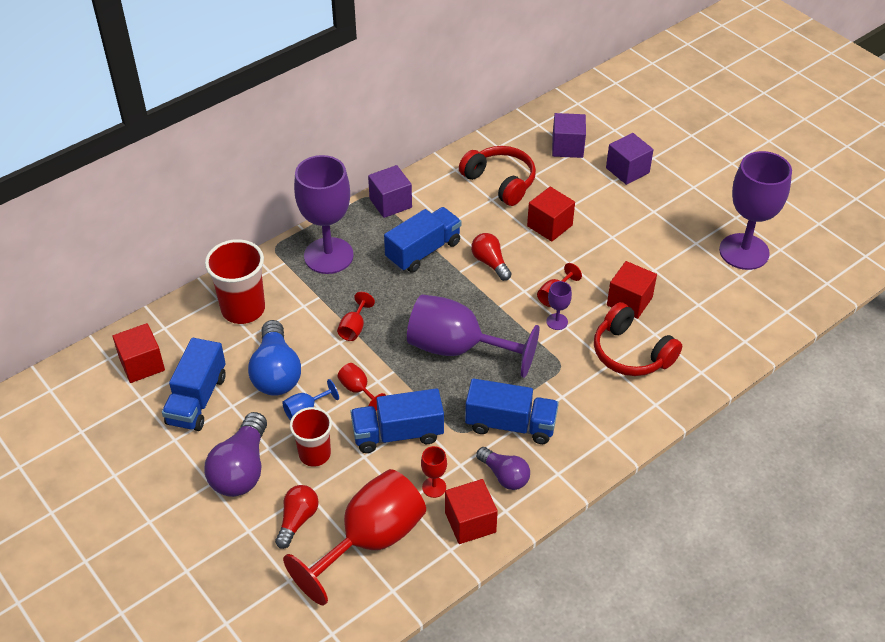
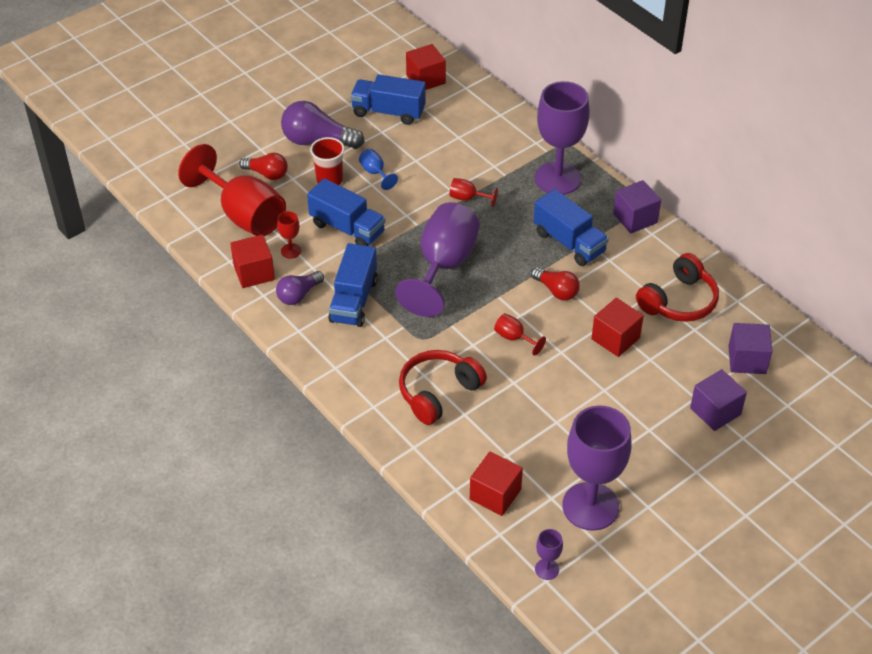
camera: 90 degrees right, 0 degrees up
(243, 309) = (488, 130): red cup -> none
(276, 372) = (416, 154): blue light bulb -> none
(358, 390) = (396, 203): red goblet -> none
(398, 434) = (347, 228): blue truck -> blue truck turned 135 degrees clockwise
(490, 263) = (556, 291): red light bulb -> red light bulb turned 75 degrees clockwise
(557, 321) = (479, 338): purple goblet -> purple goblet (547, 569)
(629, 301) = (508, 397): red cube -> red cube (495, 494)

